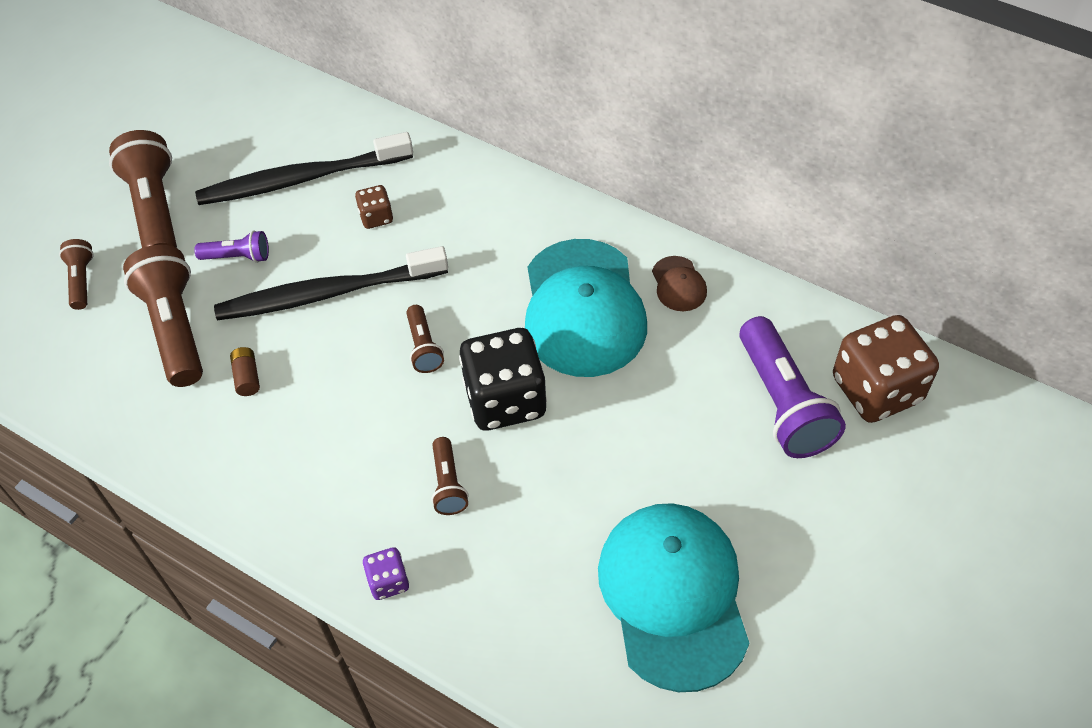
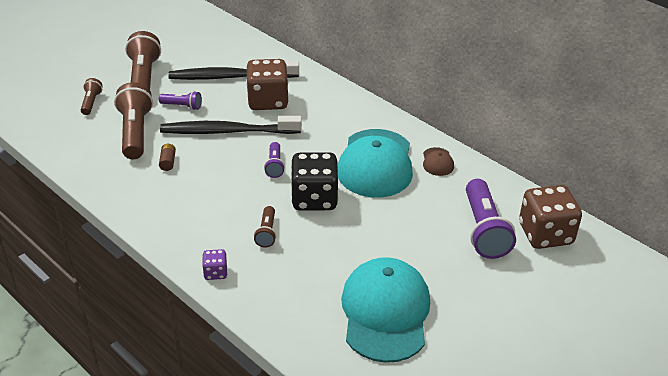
camera: 10 degrees right, 15 degrees down
(376, 217) = (268, 101): brown dice -> brown dice, size x2.13
(423, 347) = (274, 166): brown flashlight -> purple flashlight

